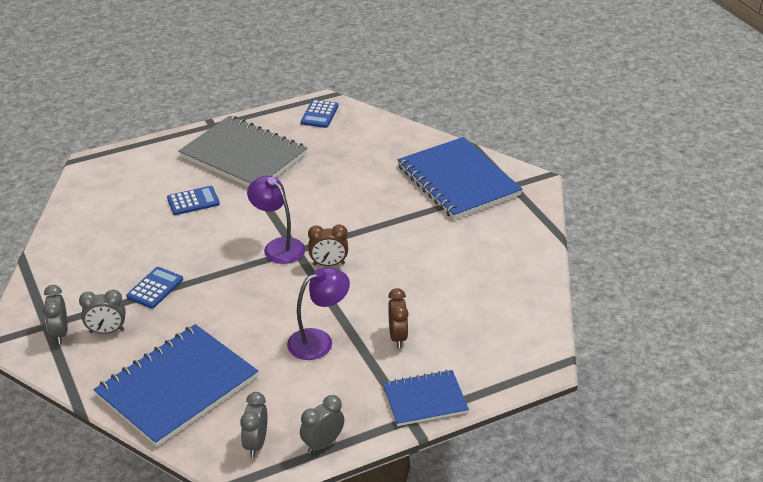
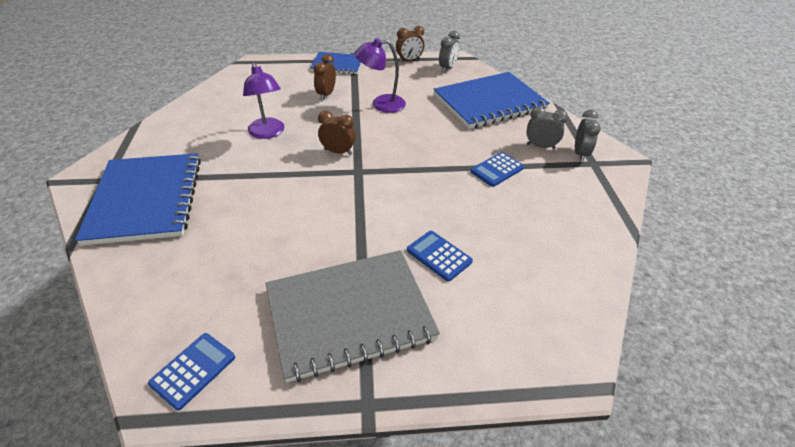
camera: 160 degrees left, 5 degrees up
(193, 201) = (439, 256): blue calculator -> blue calculator turned 45 degrees clockwise
(243, 155) = (349, 314): grey notebook -> grey notebook turned 75 degrees counterclockwise
(278, 246) = (372, 178): purple lamp -> purple lamp (268, 133)
(322, 443) = (409, 61): grey clock -> brown clock

